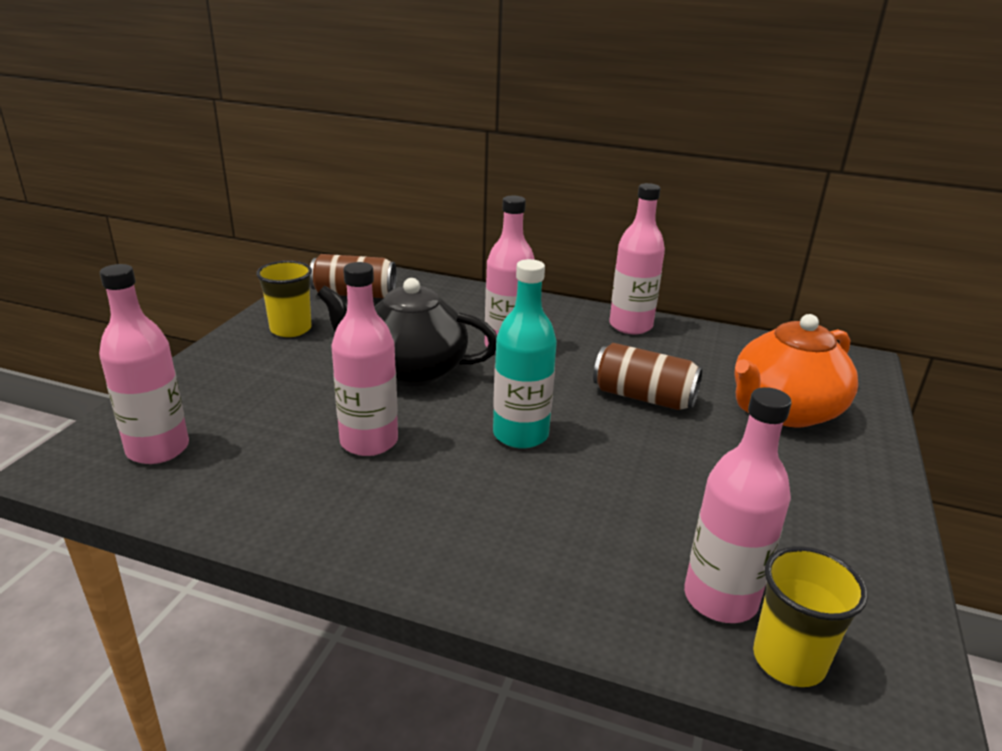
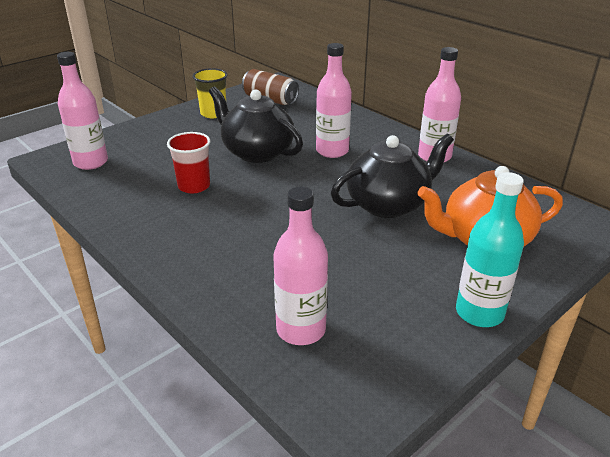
camera: 30 degrees right, 5 degrees up
(369, 441) = (194, 186): pink bottle -> red cup
(520, 434) = (283, 205): turquoise bottle -> turquoise bottle (479, 313)
(643, 397) = (389, 204): brown can -> black teapot
(788, 660) = (304, 375): yellow cup -> none

